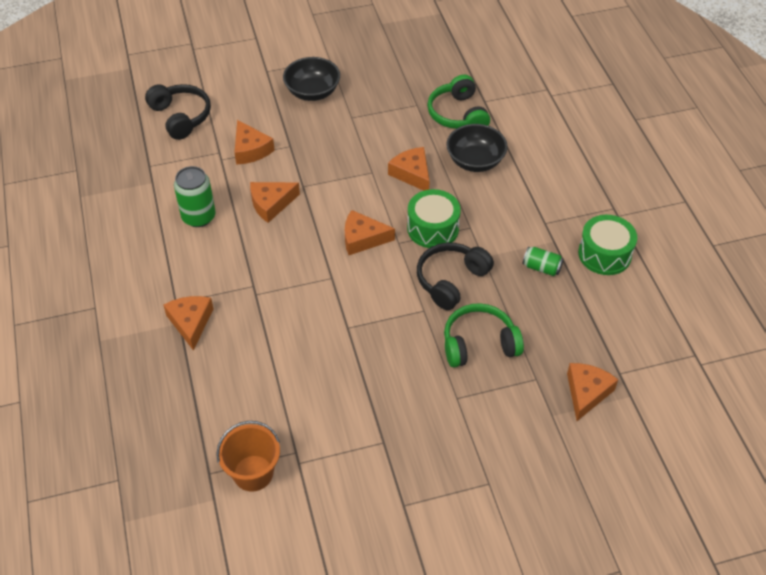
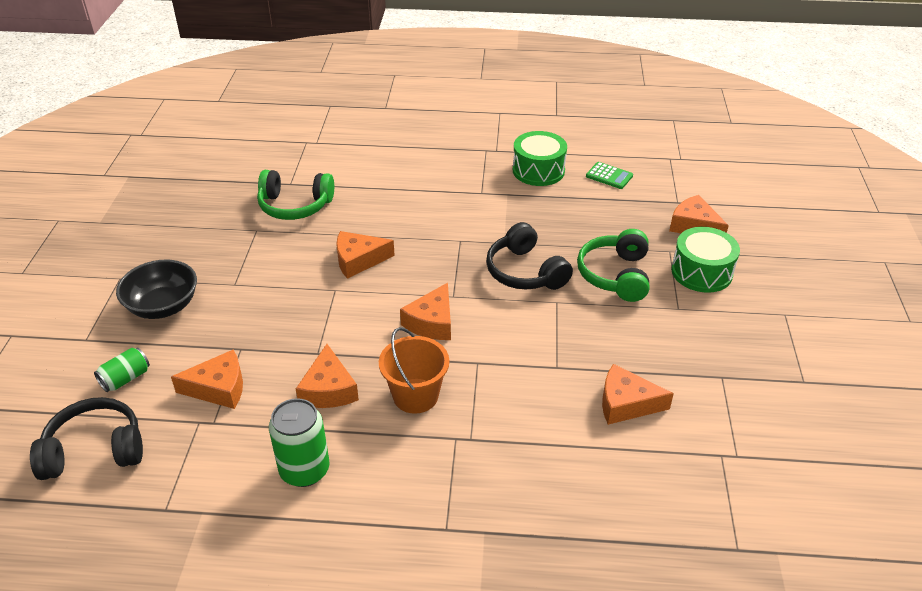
camera: 70 degrees left, 10 degrees down
(191, 323) = (489, 519): orange cheese -> orange cheese (626, 403)
(253, 473) = (744, 503): orange bucket -> orange bucket (415, 396)
(433, 228) = (447, 266): green drum -> green drum (701, 272)
(475, 161) = (371, 212): black bowl -> none
(541, 268) = (536, 210): green can -> green can (125, 378)
(629, 310) = (609, 176): none -> green calculator

